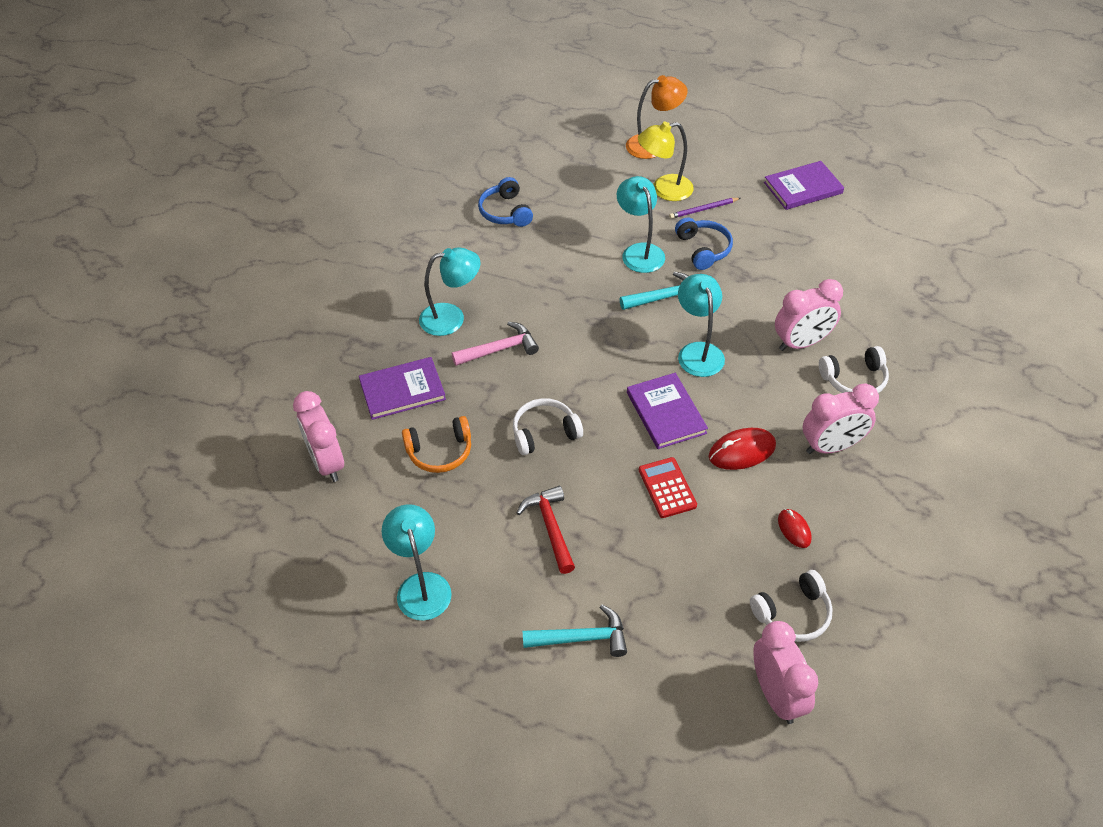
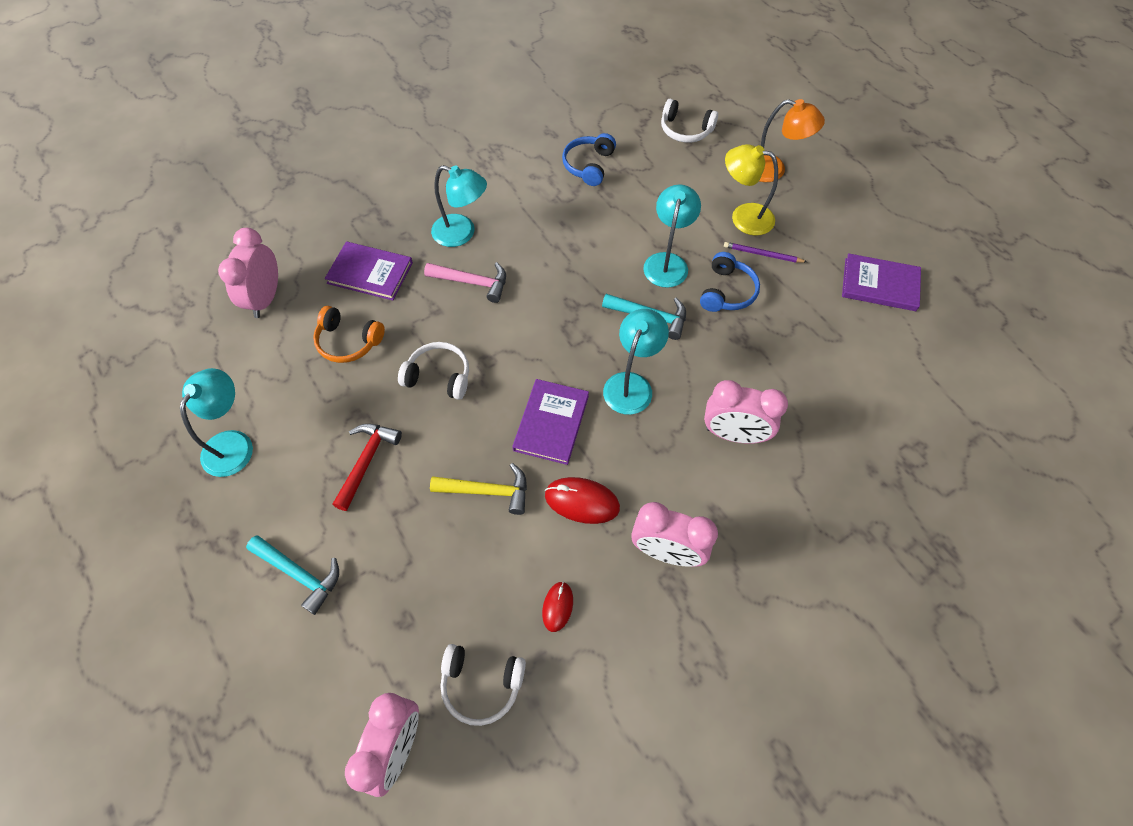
camera: 35 degrees right, 10 degrees up
(667, 488) = (488, 491): red calculator -> yellow hammer
(854, 379) = (751, 501): white headphones -> white headphones (685, 130)

